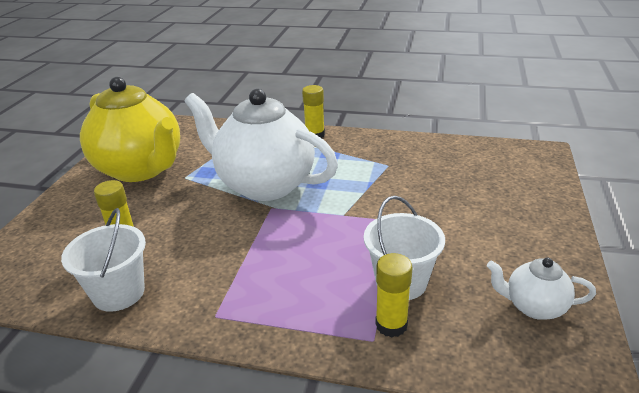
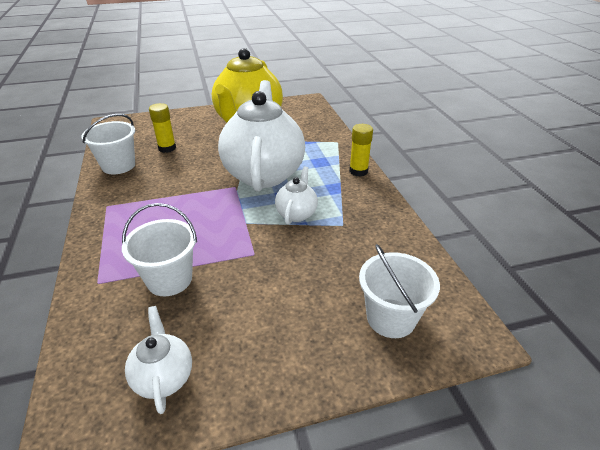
camera: 60 degrees right, 5 degrees up
(352, 183) = (296, 214): none -> white teapot
(391, 325) = (116, 288): yellow glue stick -> none
(512, 177) = (391, 318): none -> white bucket

